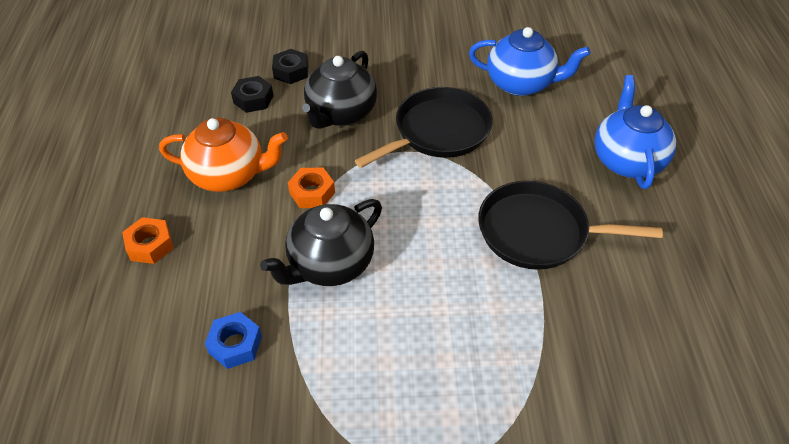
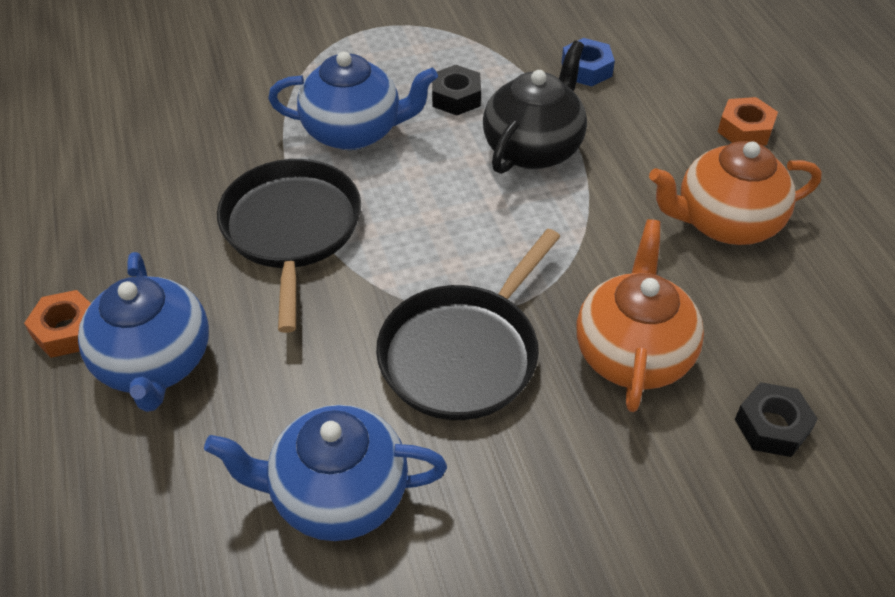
camera: 165 degrees right, 0 degrees up
(253, 99) = (789, 350): black nut -> black nut (456, 97)
(312, 193) = (601, 221): orange nut -> orange nut (67, 331)
(341, 114) = (632, 353): black teapot -> orange teapot
(478, 316) = (354, 131): none -> blue teapot
(538, 232) = (292, 229): black pan -> black pan turned 90 degrees counterclockwise

